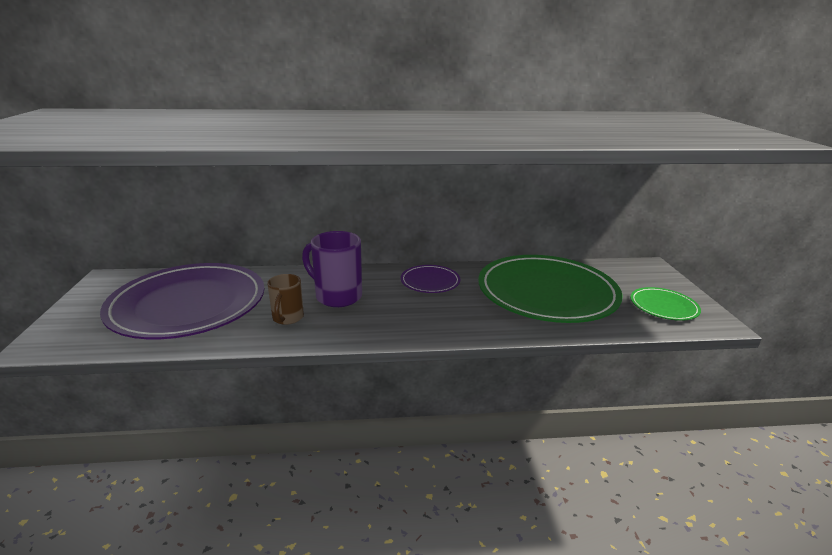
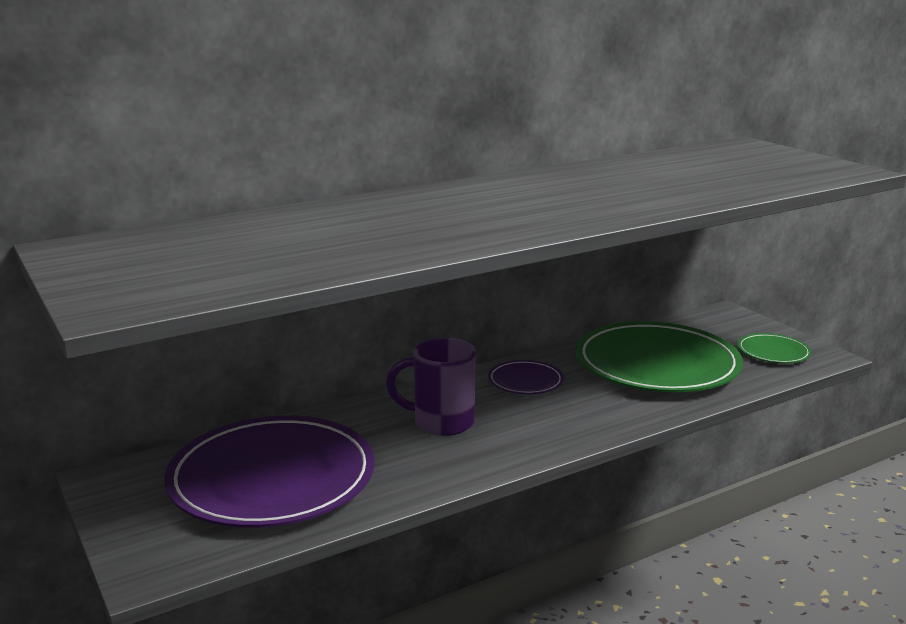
camera: 25 degrees left, 5 degrees down
(287, 318) = (416, 460): brown mug -> none

